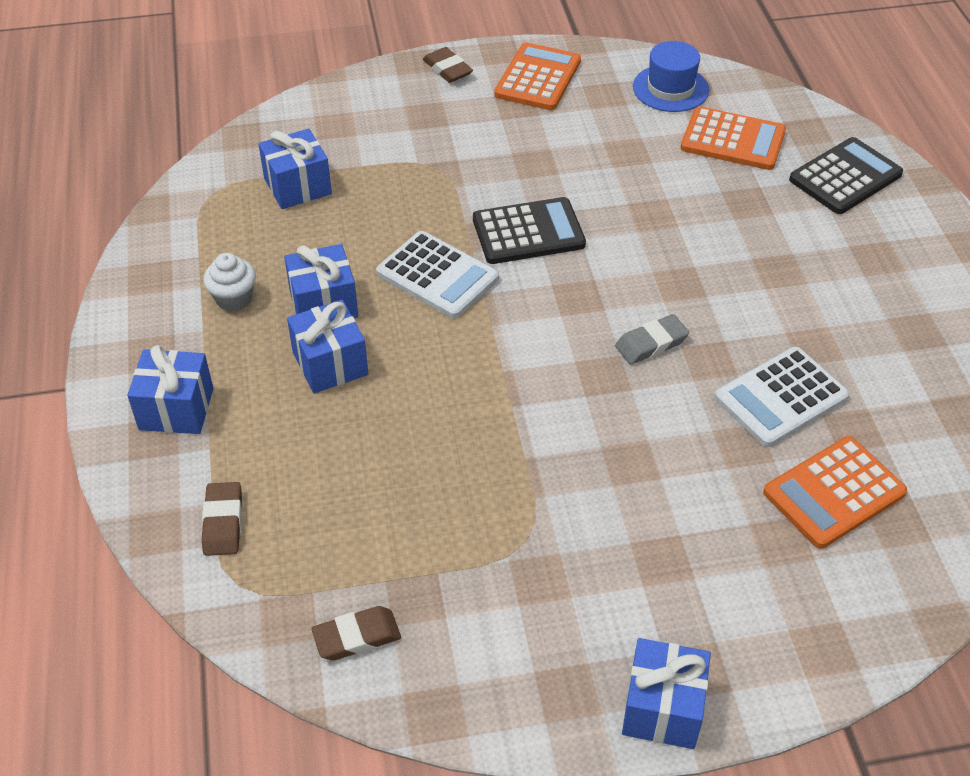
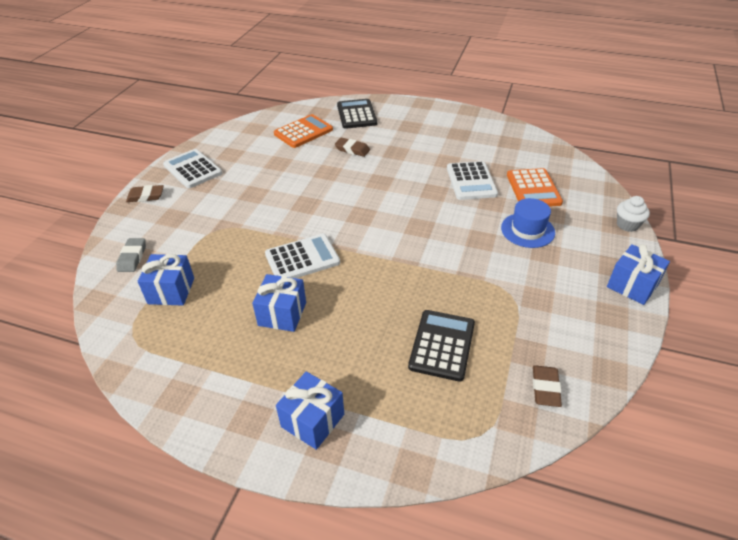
camera: 60 degrees left, 5 degrees down
(223, 522) = (426, 426): brown eraser -> brown eraser (352, 149)
(234, 299) = (239, 356): white cupcake -> white cupcake (627, 225)
(330, 364) = (333, 328): blue gift -> none
(528, 232) = (301, 214): black calculator -> black calculator (442, 345)
(538, 78) = (192, 169): orange calculator -> white calculator
(651, 343) = (411, 204): grey eraser -> grey eraser (132, 257)
(670, 88) = (250, 134): blue hat -> blue hat (527, 230)

